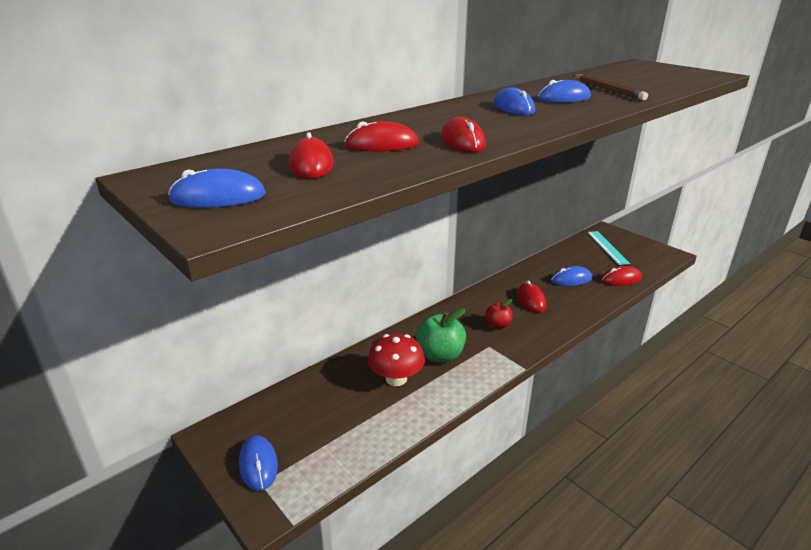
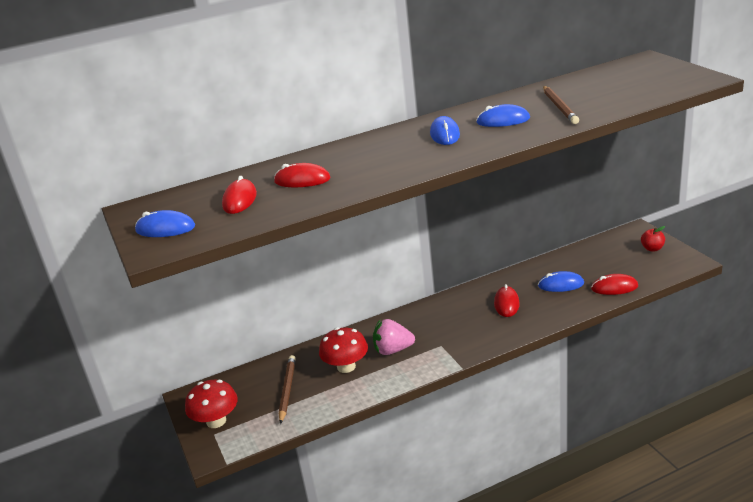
camera: 20 degrees right, 0 degrees up
(258, 464) = (216, 421): blue mouse -> red mushroom
(337, 413) = (287, 390): none -> brown pencil
(440, 355) = (393, 350): green apple -> pink strawberry
(462, 141) = (365, 177): red mouse -> none
(498, 325) = (460, 326): red apple -> red apple (652, 248)
(607, 247) = (624, 251): turquoise ruler -> none

